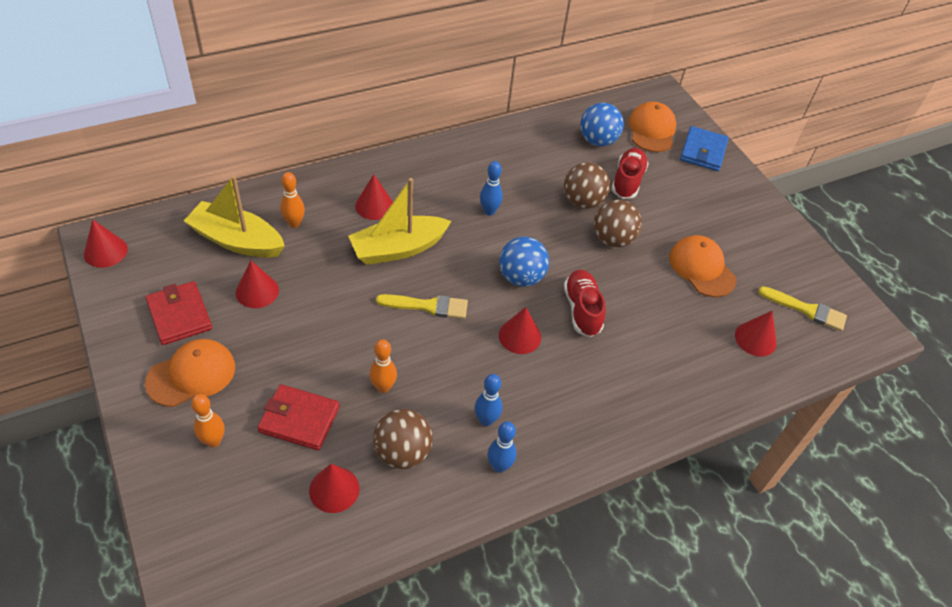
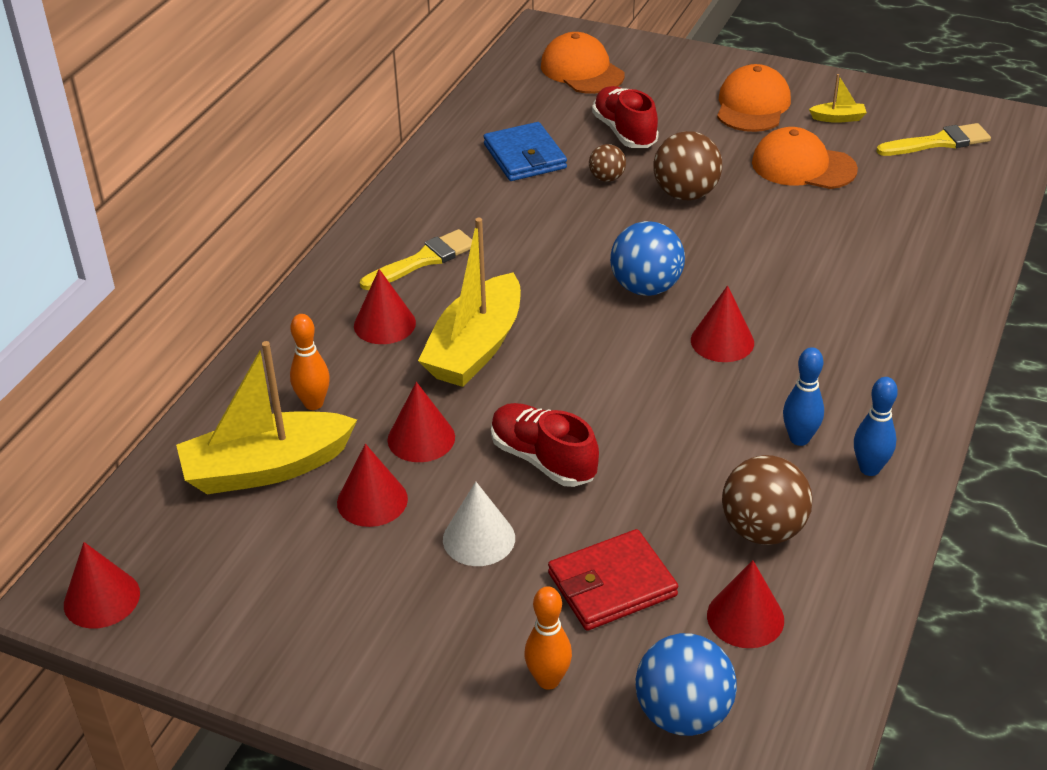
camera: 35 degrees left, 10 degrees down
(179, 315) = (311, 592): red wallet -> none
(191, 374) = (421, 638): orange cap -> orange cap (752, 105)
(275, 347) = (479, 538): none -> white cone
(383, 387) = (655, 487): orange bowling pin -> none
(428, 306) = (589, 379): yellow brush -> yellow brush (423, 260)
(489, 211) = (523, 248): blue bowling pin -> none
(582, 201) = (607, 178): brown ball -> brown ball, size x0.55
(582, 310) = (747, 276): red shoe -> red shoe (543, 459)
(597, 141) = (541, 112): blue ball -> blue ball (683, 714)
(703, 151) = (659, 61): blue wallet -> blue wallet (524, 156)
(755, 339) = (931, 195): red cone -> red cone (421, 438)
(763, 253) = (838, 118): none -> yellow boat

